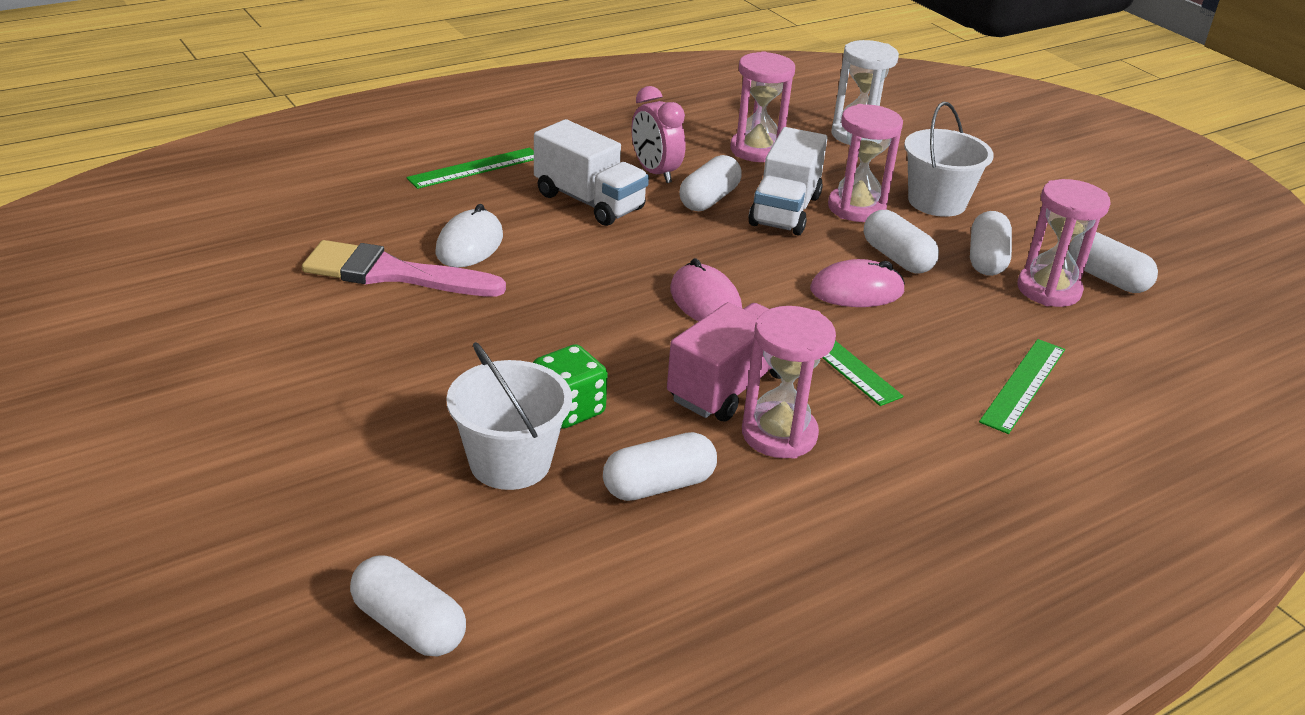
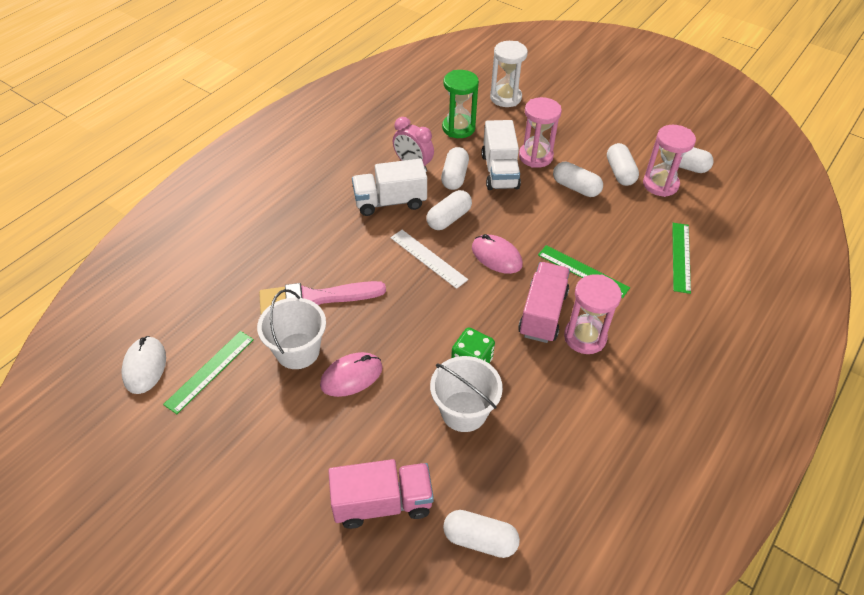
camera: 20 degrees left, 15 degrees up
(296, 529) = (382, 503): none -> pink truck
(469, 244) = (343, 260): white mouse -> white mouse (145, 366)
(475, 168) = (308, 197): green ruler -> green ruler (210, 371)
(589, 202) = (390, 202): white truck -> white truck turned 150 degrees clockwise
(596, 276) = (428, 258): none -> white ruler
(658, 485) = (546, 396): white capsule -> white capsule (448, 218)
(756, 150) = (458, 128): pink hourglass -> green hourglass
(856, 291) = (568, 220): pink mouse -> pink mouse (351, 376)
(937, 202) = (574, 137): white bucket -> white bucket (297, 351)

